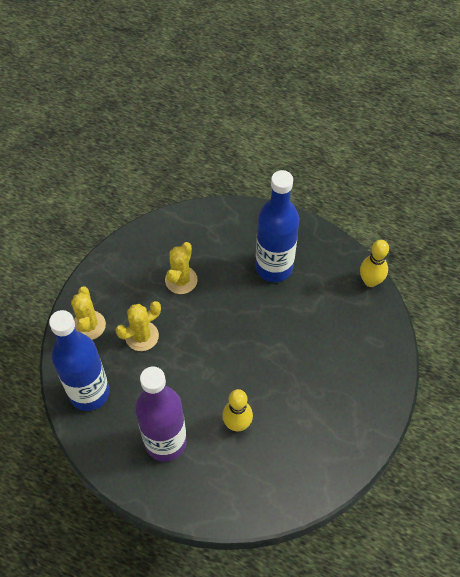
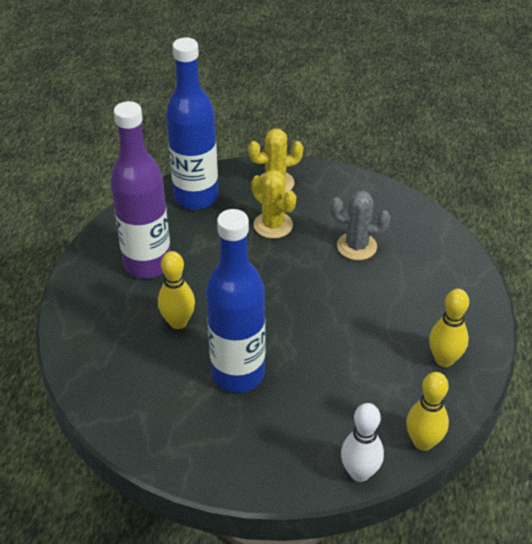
camera: 80 degrees right, 15 degrees down
(181, 280) = (356, 246): yellow cactus -> grey cactus
(274, 267) = (406, 331): blue bottle -> blue bottle (238, 374)
(304, 251) = (444, 359): none -> yellow bowling pin
(390, 324) = (359, 473): none -> white bowling pin

